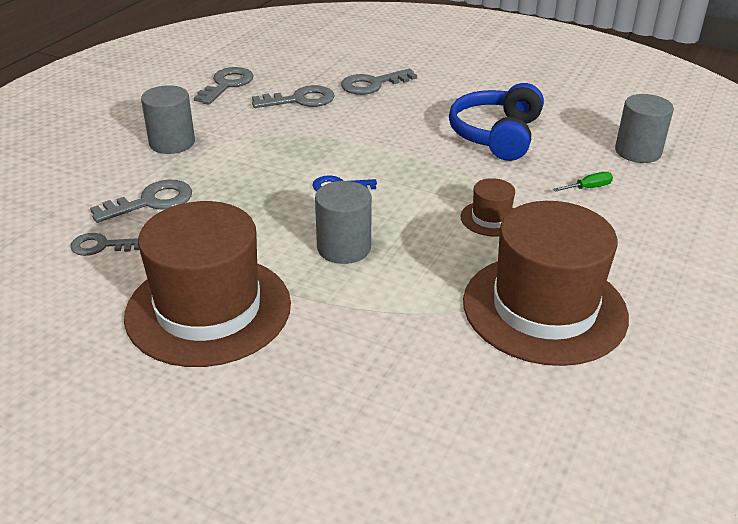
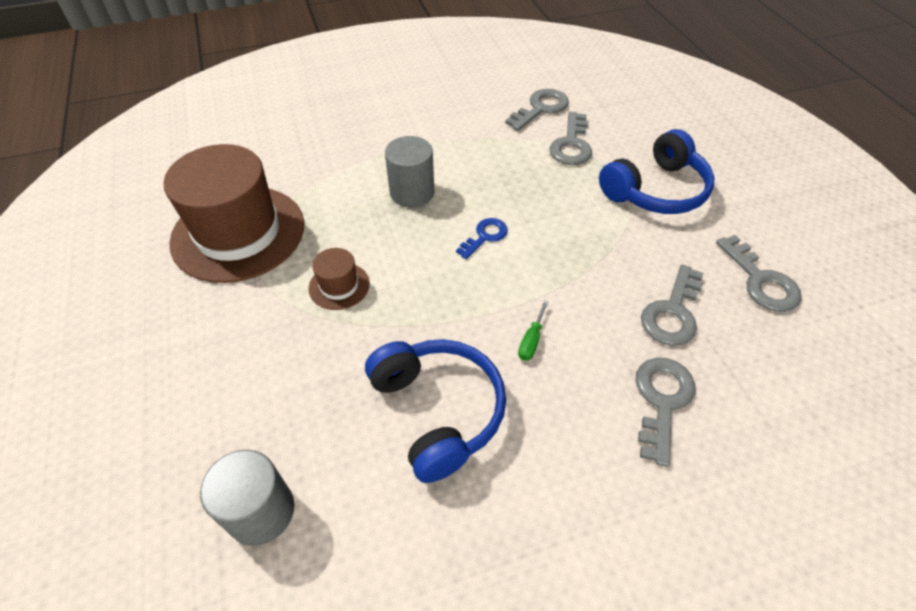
camera: 135 degrees right, 15 degrees up
(101, 246) = (540, 108): grey key -> grey key, size x1.52
(172, 143) = (655, 190): grey cylinder -> blue headphones
(208, 309) = (430, 117): brown hat -> none
(588, 188) = (281, 391): green screwdriver -> green screwdriver (531, 340)

